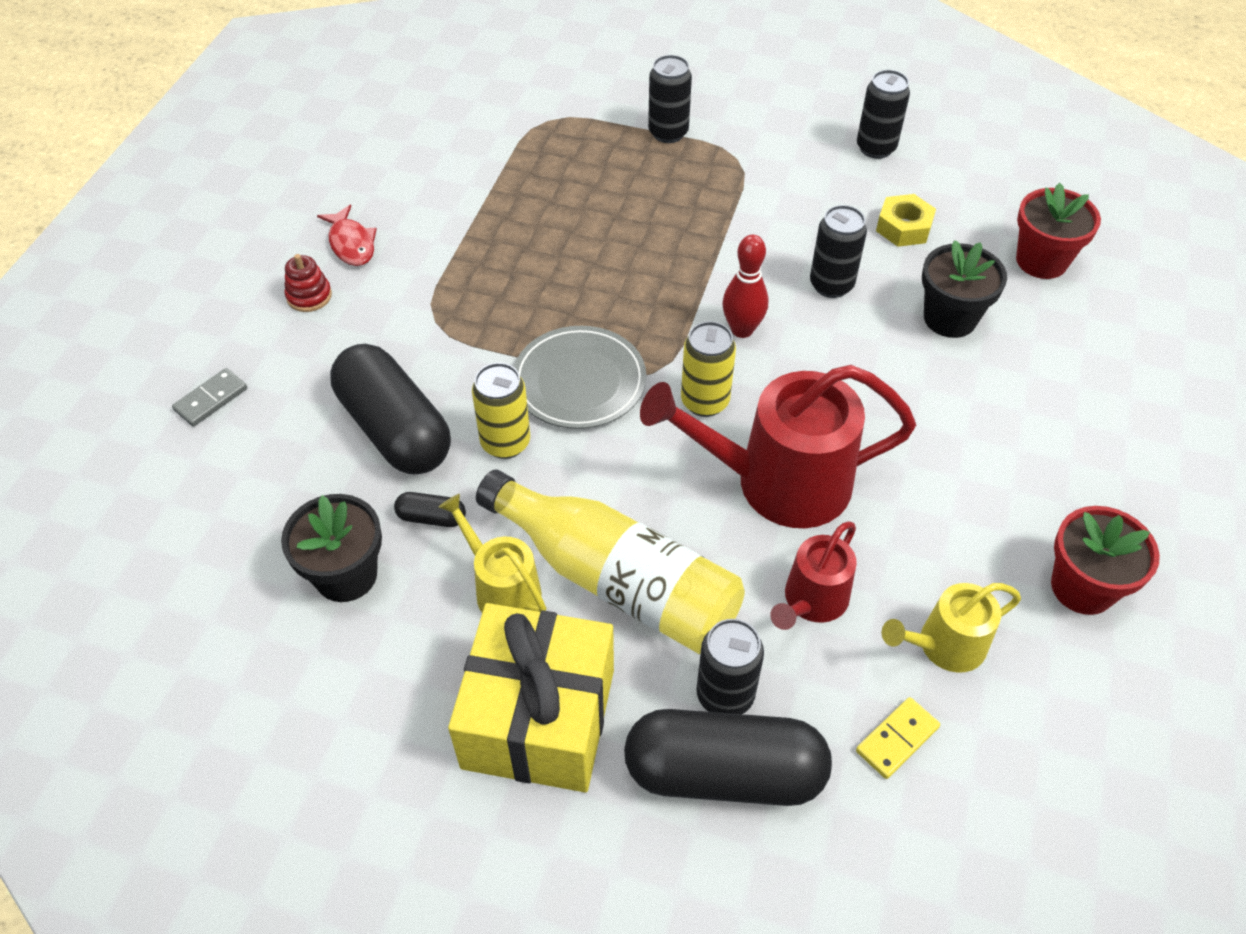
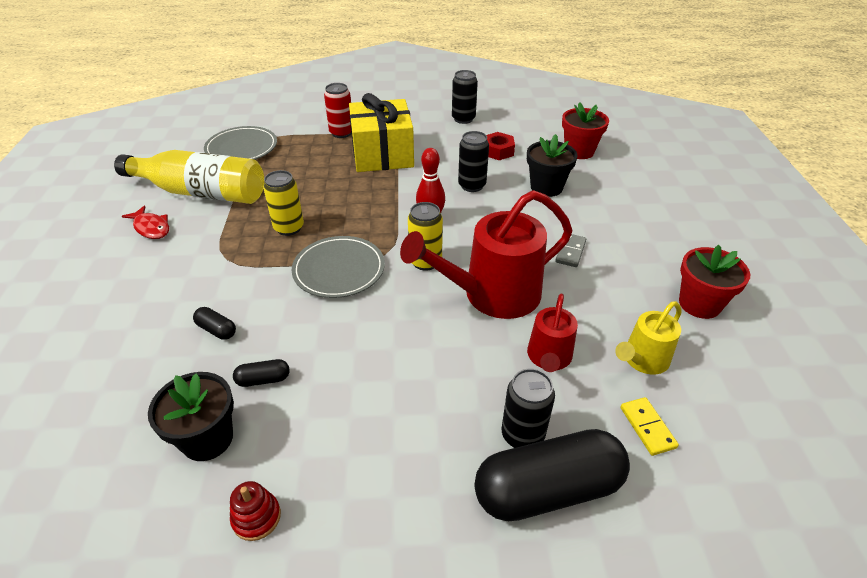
camera: 20 degrees left, 10 degrees down
(211, 399) = (63, 346): grey domino -> grey domino (570, 251)
(309, 296) = (127, 264): red stacking toy -> red stacking toy (256, 517)
(395, 429) = (217, 330): black capsule -> black capsule, size x0.41
(502, 588) = (334, 412): yellow watering can -> none
(505, 443) = (301, 318): yellow can -> yellow can (289, 228)
(510, 128) = (242, 148): none -> grey plate
(539, 718) = (396, 496): yellow gift -> yellow gift (382, 154)
(617, 580) = (414, 383): yellow bottle -> yellow bottle (201, 192)
(668, 133) = (341, 133): black can -> red can
(897, 739) = (647, 427): yellow domino -> yellow domino turned 45 degrees counterclockwise
(904, 227) = (498, 151): yellow nut -> red nut

